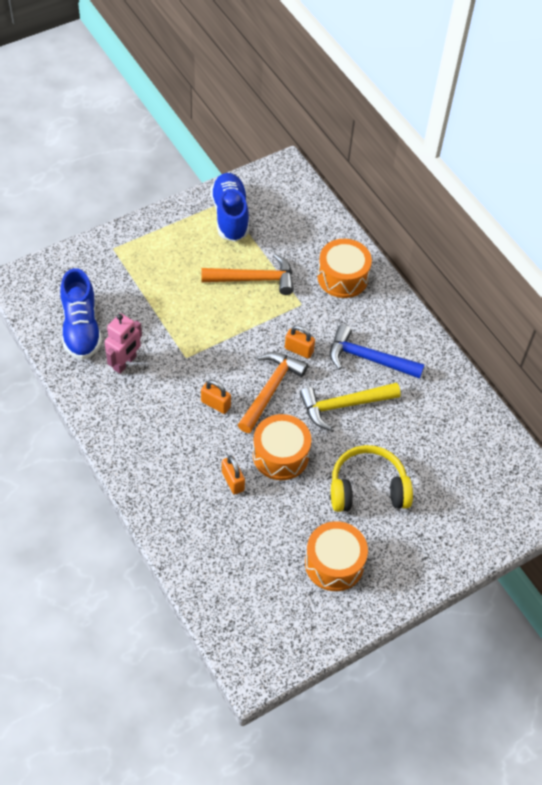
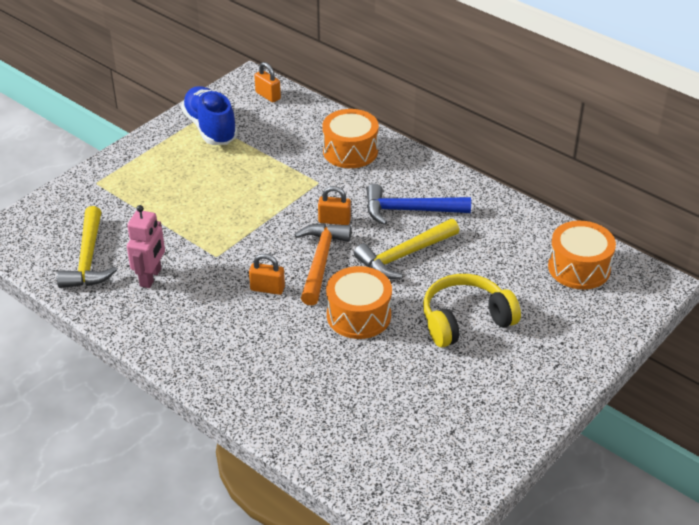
camera: 15 degrees left, 15 degrees down
(81, 328) = (88, 259): blue shoe -> yellow hammer
(233, 481) = (318, 352): orange padlock -> orange padlock (268, 96)
(254, 279) = (259, 173): orange hammer -> none
(334, 563) = (464, 397): orange drum -> orange drum (579, 268)

